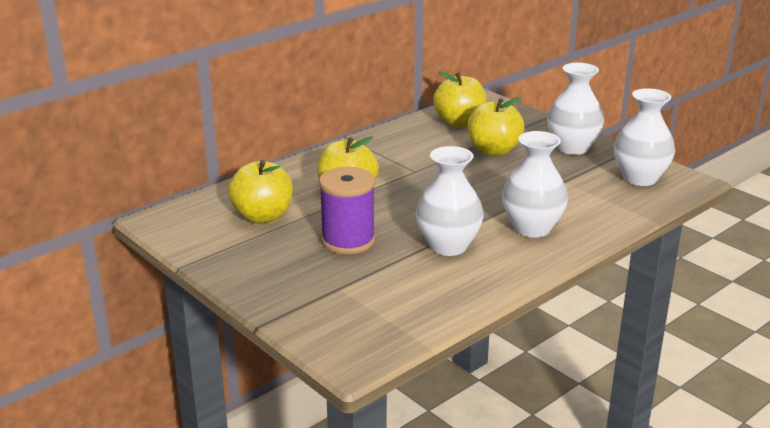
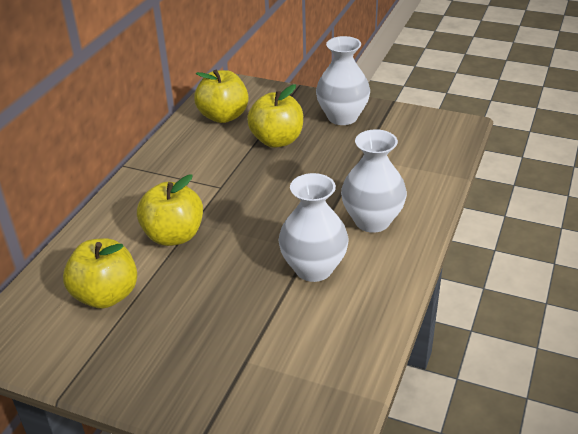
camera: 25 degrees left, 10 degrees up
(348, 241) = (215, 296): purple spool -> none
(640, 178) = (420, 134): white vase -> none

